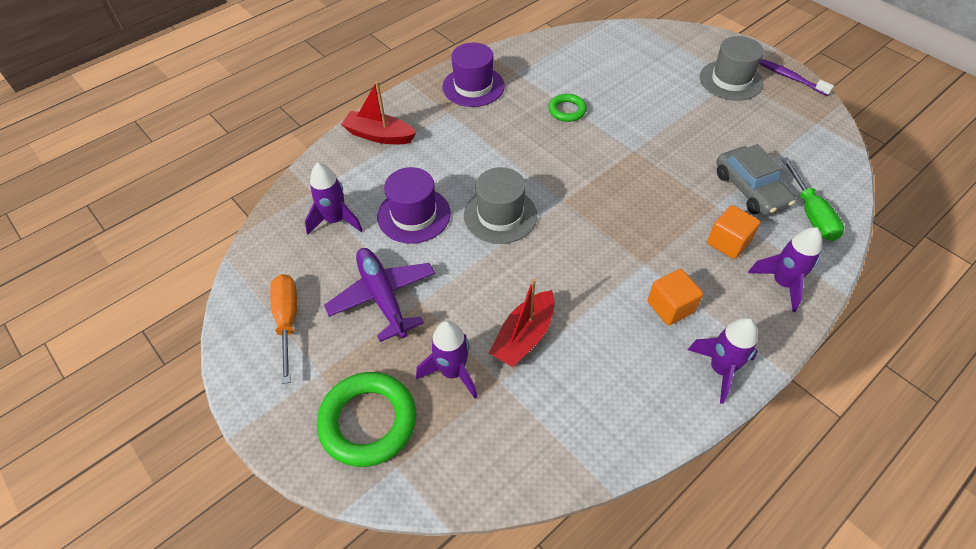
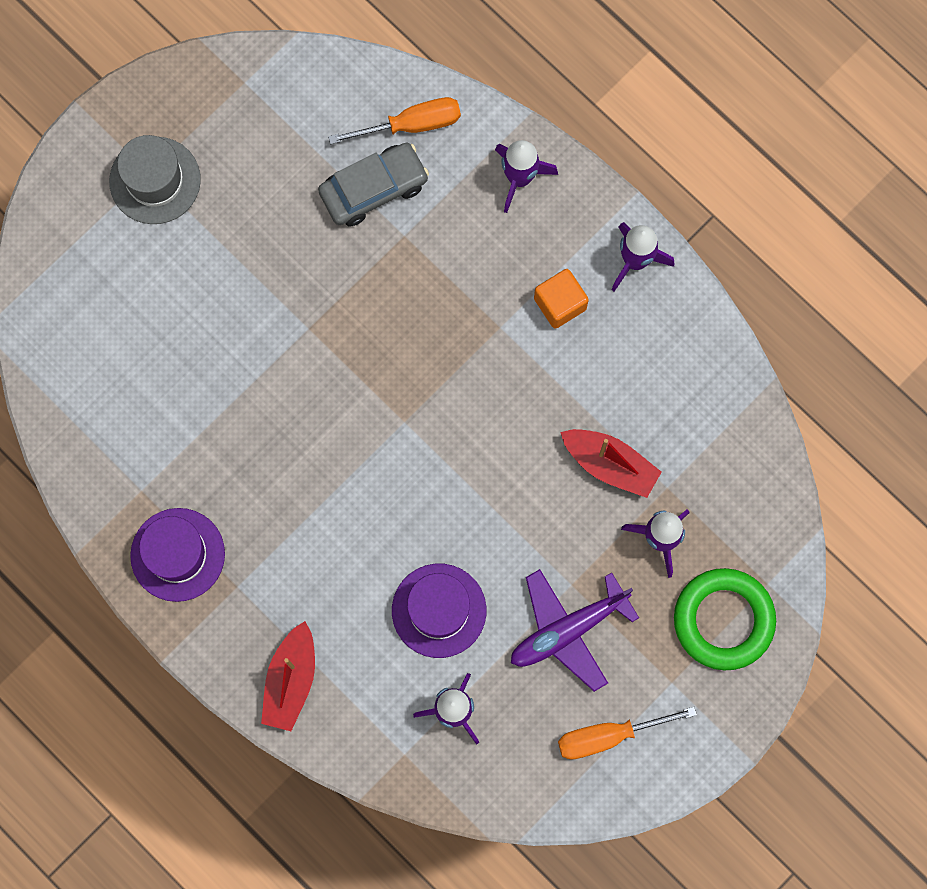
camera: 95 degrees left, 25 degrees up
(500, 215) = (433, 500): grey hat -> none
(567, 110) = (228, 416): green ring -> none
(728, 242) = (463, 228): orange cube -> none
(791, 78) = (147, 96): purple toothbrush -> none
(811, 214) = (411, 124): green screwdriver -> orange screwdriver

